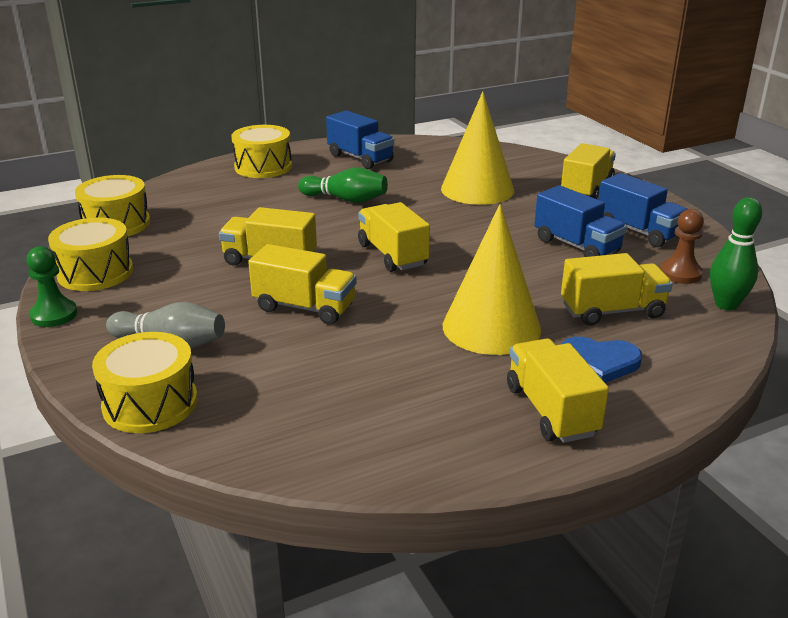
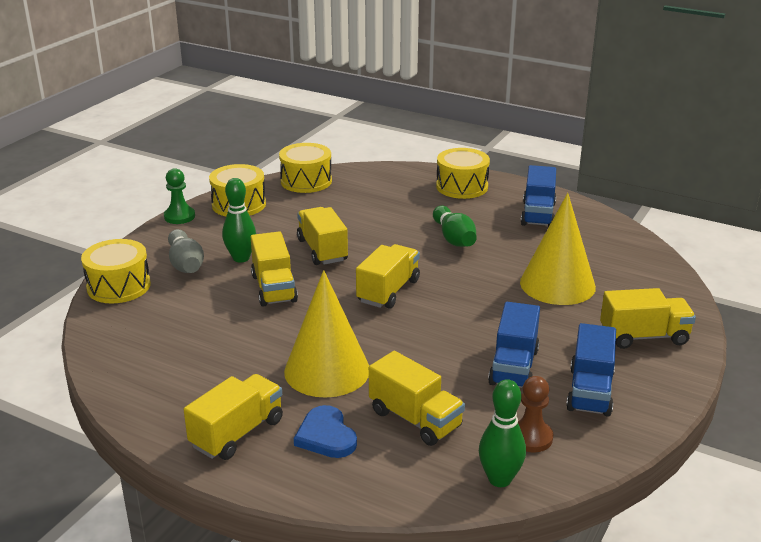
camera: 55 degrees right, 0 degrees up
(214, 306) = (241, 258): none -> green bowling pin

